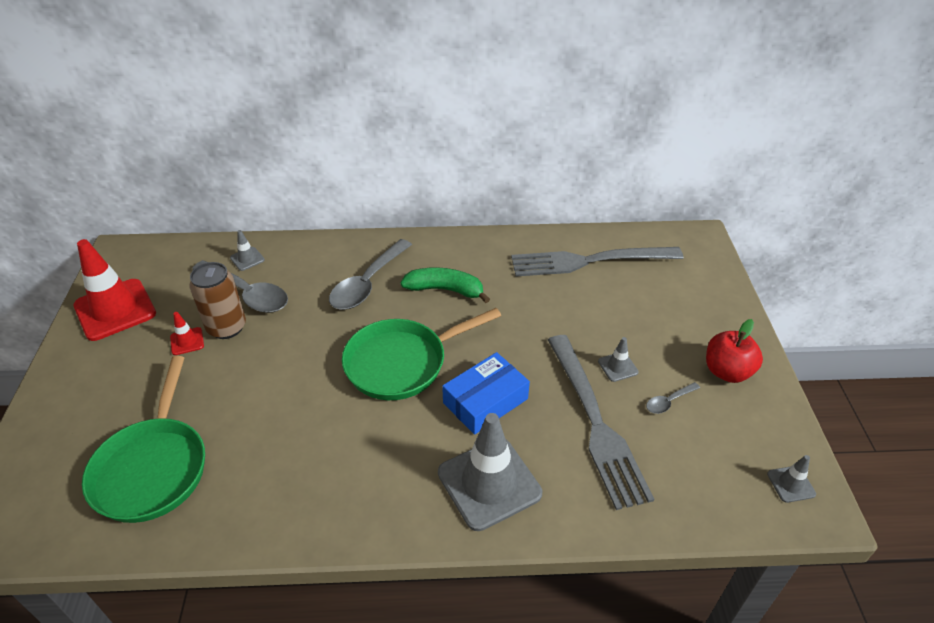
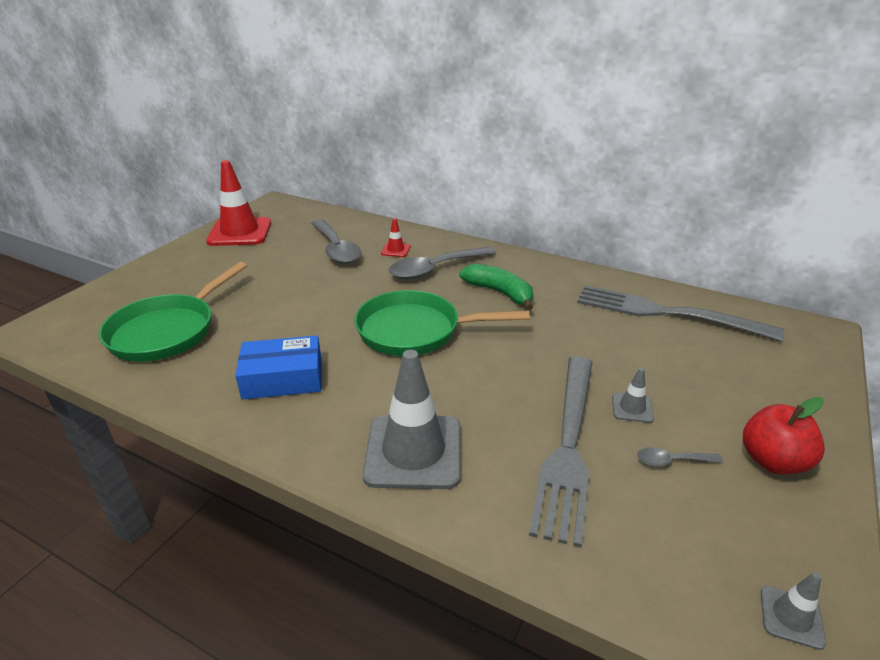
camera: 30 degrees right, 10 degrees down
(187, 341) = (267, 264): red traffic cone -> red traffic cone (395, 250)
(227, 327) = (302, 264): brown can -> none
(247, 259) = (356, 229): grey traffic cone -> none
(485, 401) = (467, 385): blue box -> blue box (283, 378)

